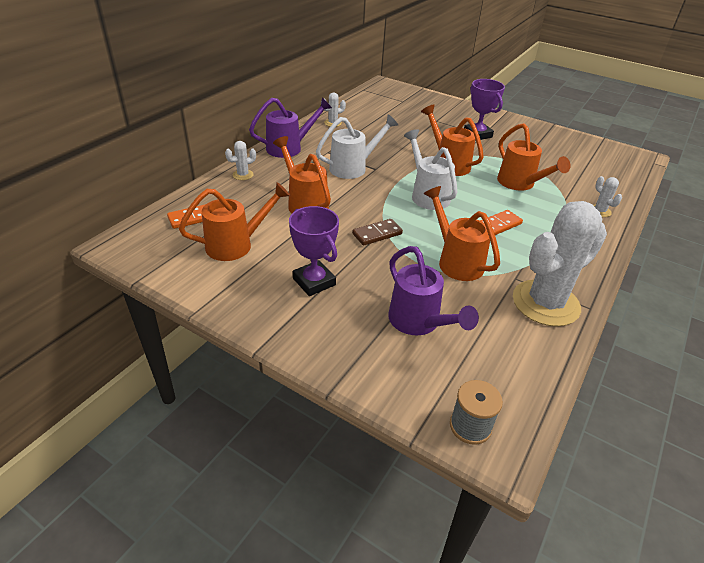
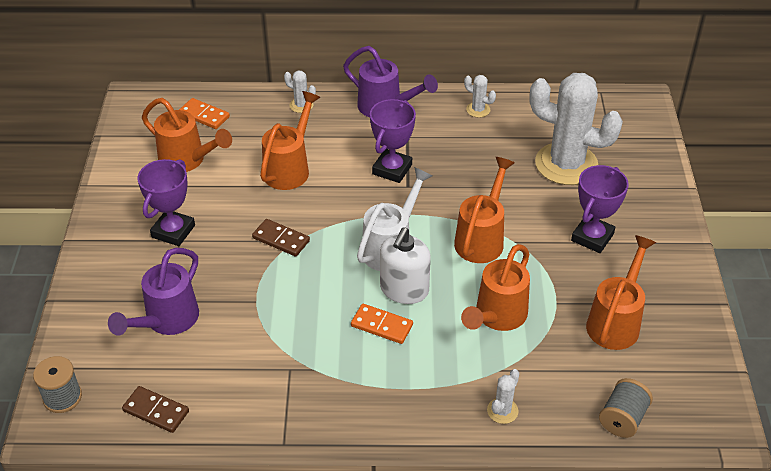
camera: 60 degrees right, 5 degrees up
(353, 168) = (392, 169): white watering can -> purple trophy
(456, 261) = (282, 314): orange watering can -> orange watering can (616, 321)
(471, 205) = (404, 289): none -> white soap dispenser
(522, 366) = (156, 411): none -> brown domino
(545, 303) = (264, 404): white cactus -> white cactus (566, 164)
(623, 179) = (622, 418): none -> grey spool

